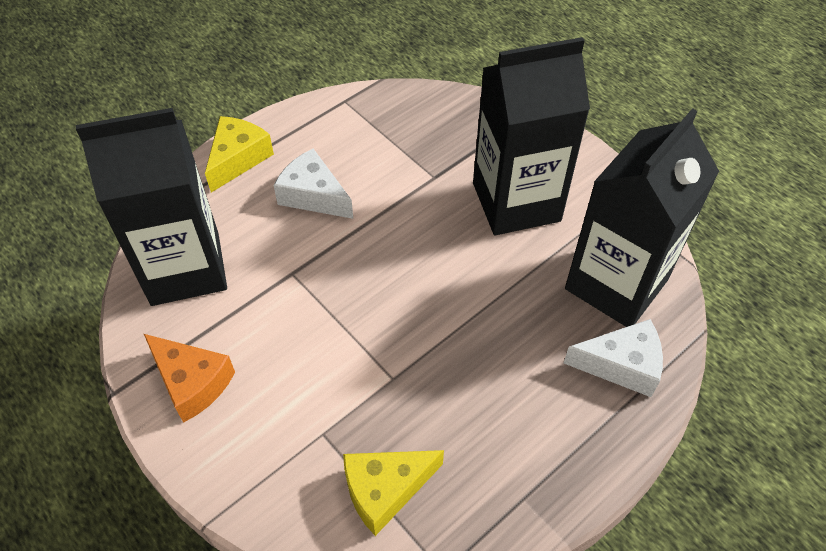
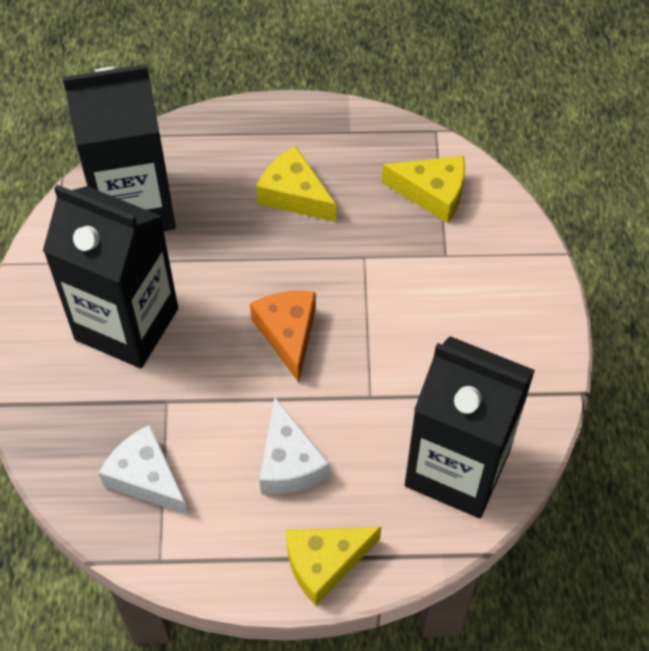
camera: 140 degrees left, 5 degrees up
(192, 382) = (515, 357): orange cheese -> orange cheese (288, 334)
(505, 390) = (294, 195): none -> yellow cheese
(621, 365) = (199, 155): white cheese -> white cheese (146, 478)

